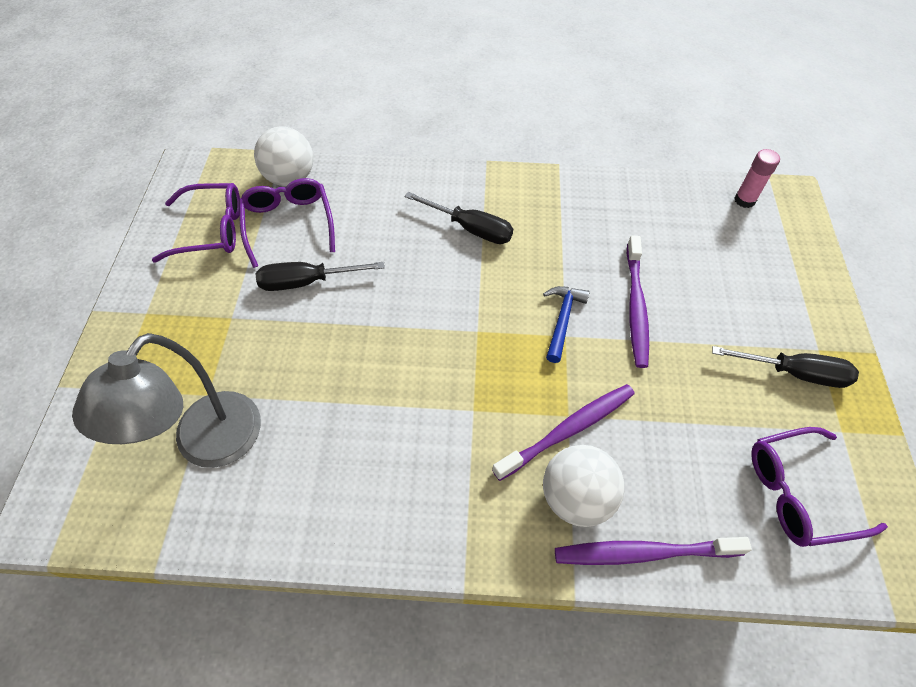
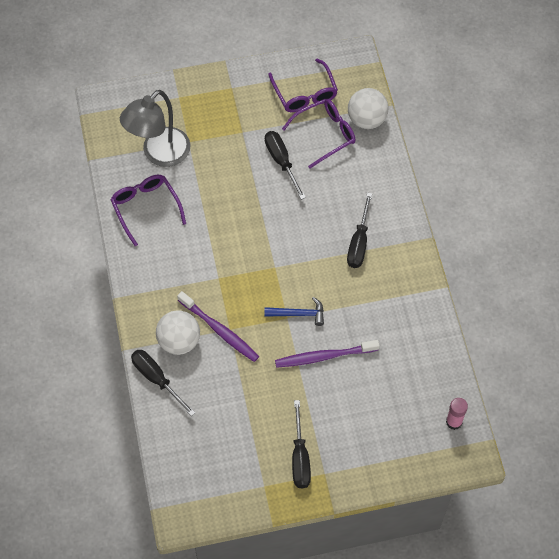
camera: 75 degrees right, 5 degrees up
(207, 445) = (159, 154): grey lamp -> grey lamp turned 60 degrees counterclockwise
(642, 553) = (156, 379): purple toothbrush -> black screwdriver
(799, 492) = (214, 460): purple glasses -> purple glasses (146, 208)

